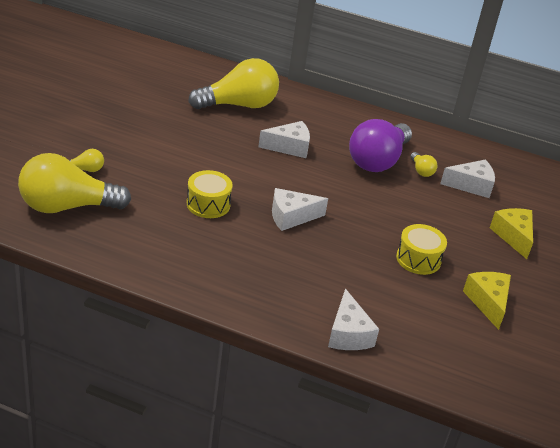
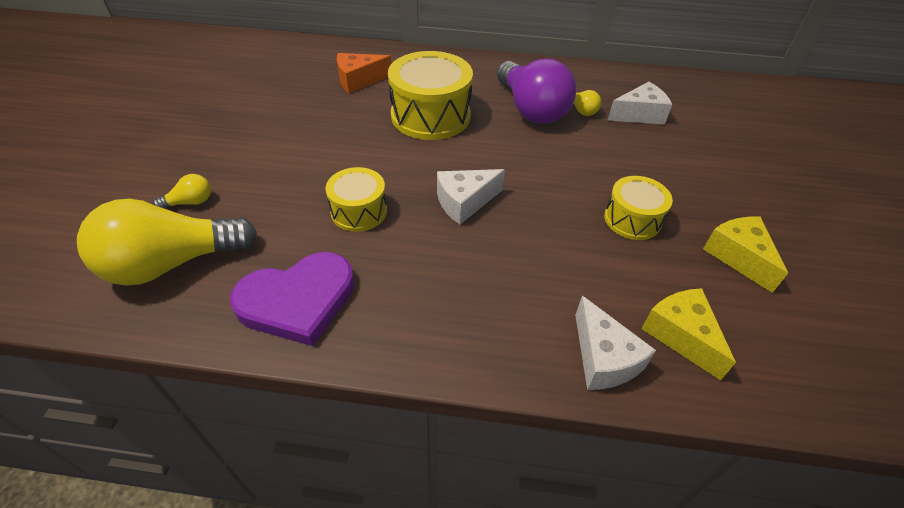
camera: 10 degrees left, 10 degrees up
(149, 250) = (298, 300): none -> purple heart
(239, 105) = (359, 80): yellow light bulb -> orange cheese
(289, 147) = (430, 116): white cheese -> yellow drum
(378, 161) = (531, 109): purple light bulb -> purple light bulb turned 45 degrees counterclockwise
(513, 236) = (714, 163): yellow cheese -> yellow cheese (681, 335)

